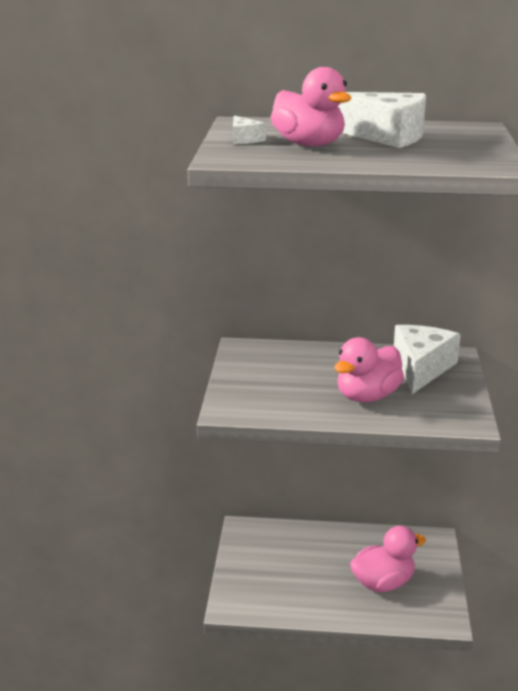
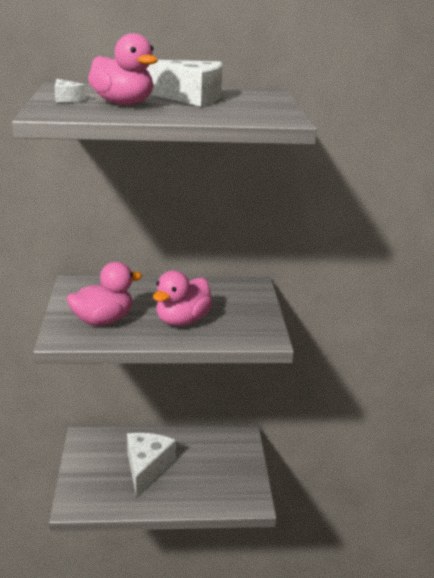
camera: 10 degrees left, 0 degrees up
(383, 583) = (201, 475): pink duck -> pink duck (103, 320)
(421, 368) = (226, 295): white cheese -> white cheese (147, 467)

